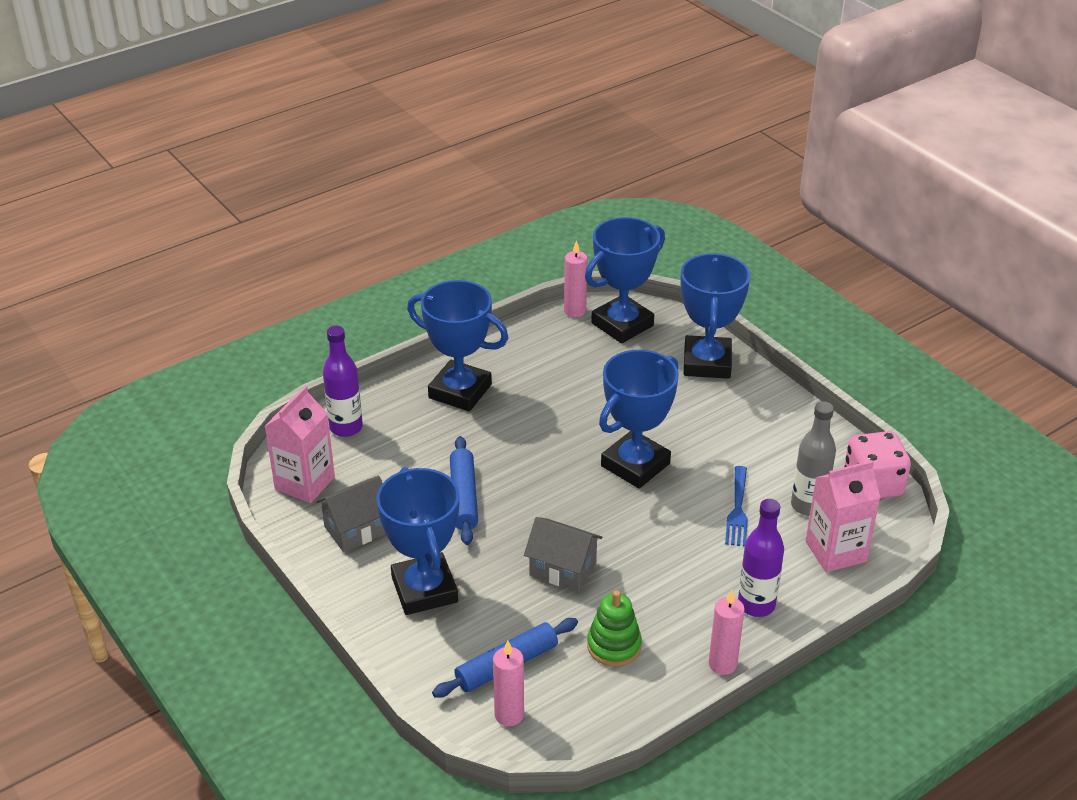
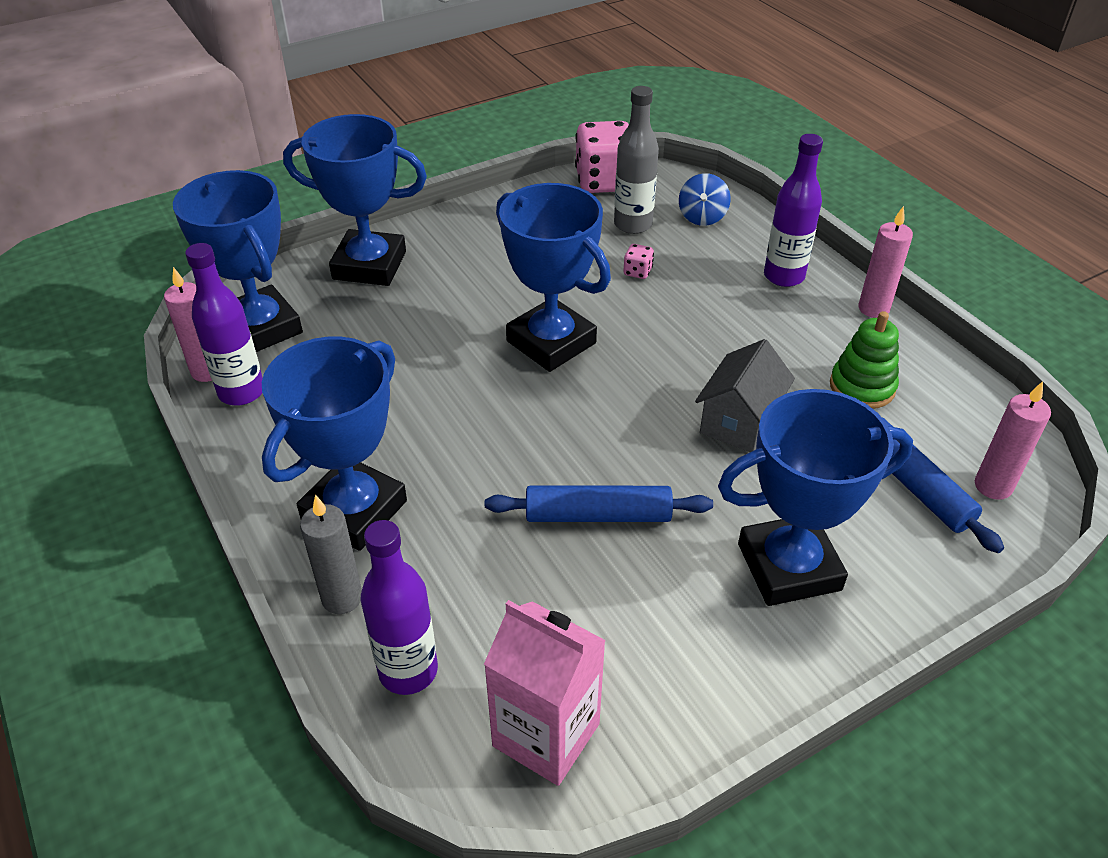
camera: 85 degrees left, 5 degrees up
(357, 529) = (664, 652): grey house -> none
(394, 396) = (342, 598): none -> grey candle
(557, 328) = (241, 392): none -> purple bottle
(738, 510) = (637, 272): blue fork -> pink dice
(835, 551) = (702, 217): pink carton -> blue spinning top

